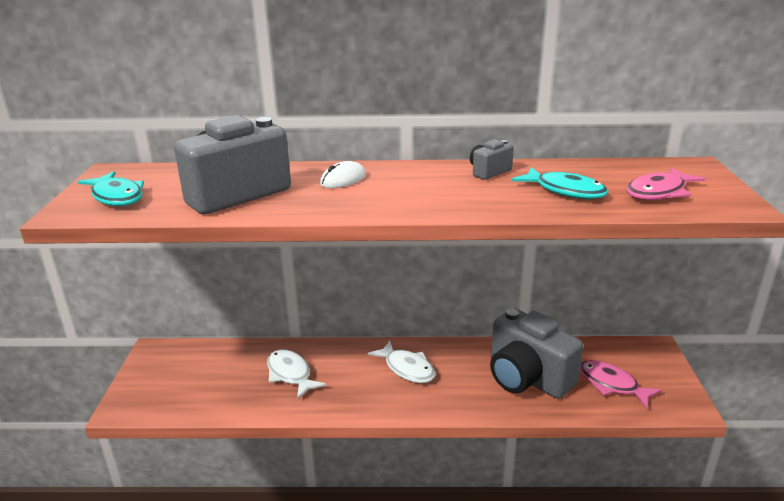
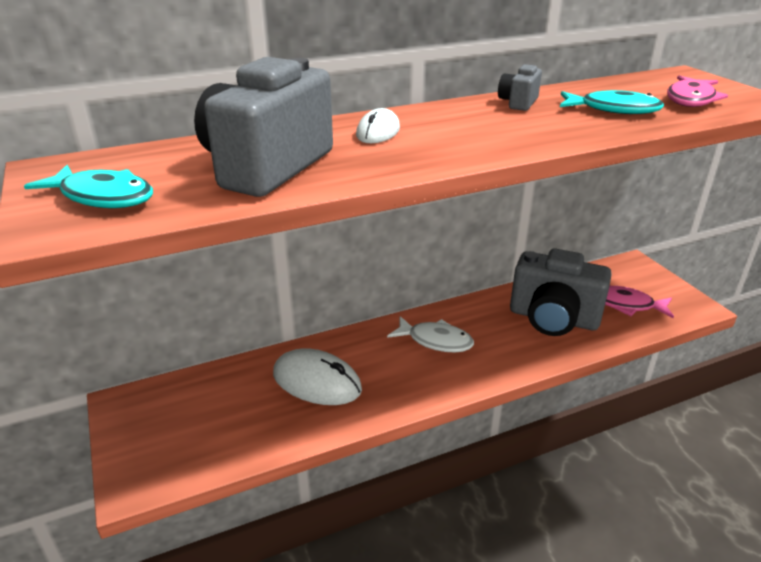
camera: 25 degrees left, 5 degrees up
(290, 374) = (317, 382): white fish -> white mouse

